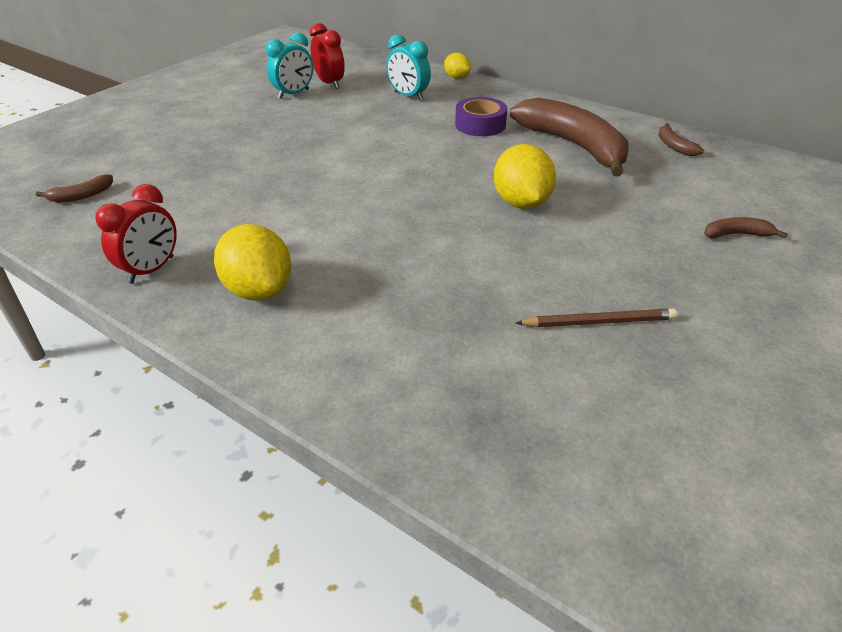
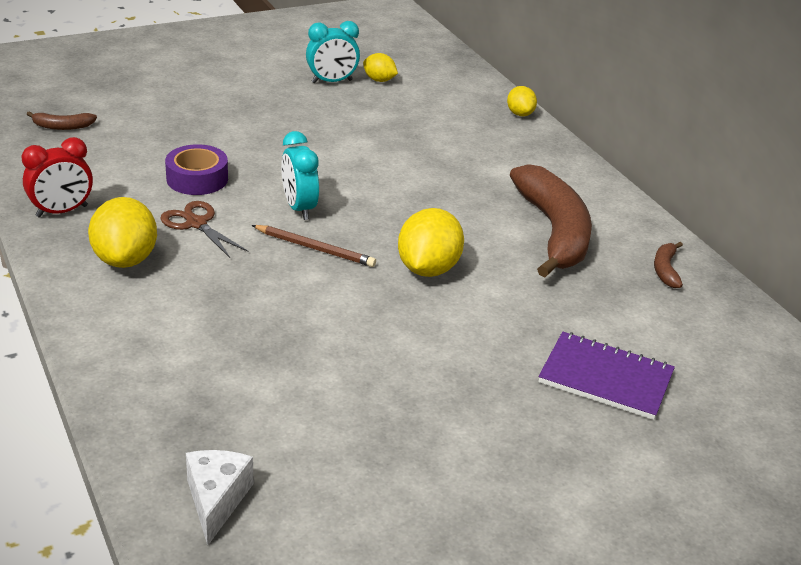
camera: 25 degrees right, 5 degrees down
(294, 235) = (196, 224): none -> brown scissors
(330, 83) = (379, 80): red clock -> yellow lemon
(408, 96) = (443, 120): turquoise clock -> turquoise clock (299, 208)
(480, 125) = (482, 176): purple tape -> purple tape (197, 179)
(589, 488) = (216, 500): none -> white cheese
(599, 322) = (370, 395): brown pencil -> brown pencil (315, 248)
(736, 234) = (605, 378): brown banana -> purple notebook

